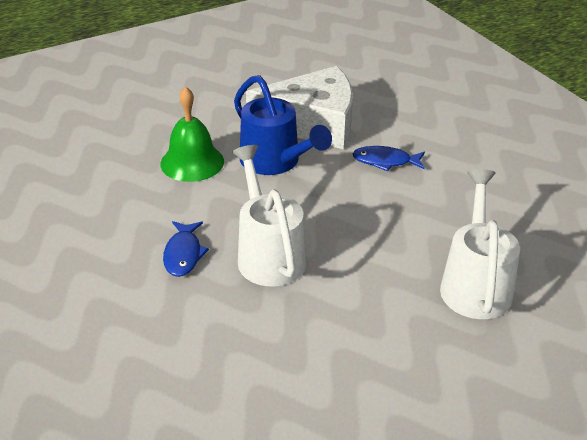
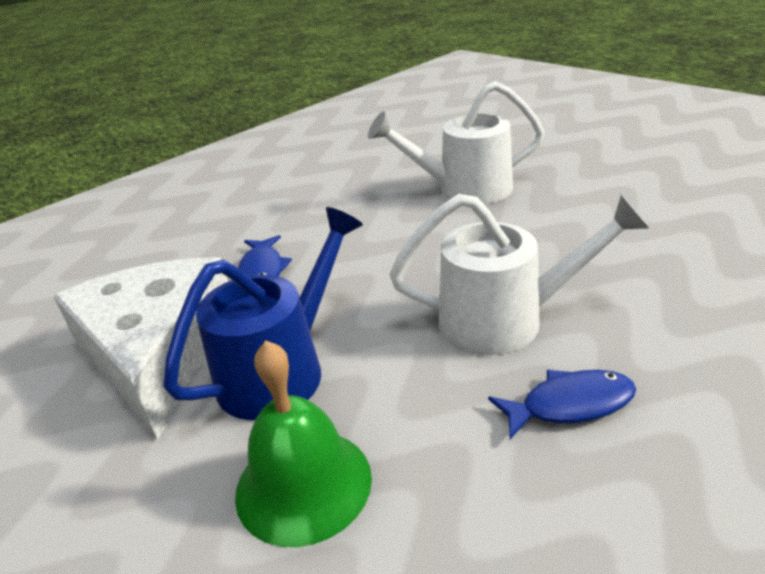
camera: 100 degrees left, 5 degrees down
(268, 253) = (507, 320): white watering can -> white watering can turned 150 degrees counterclockwise

